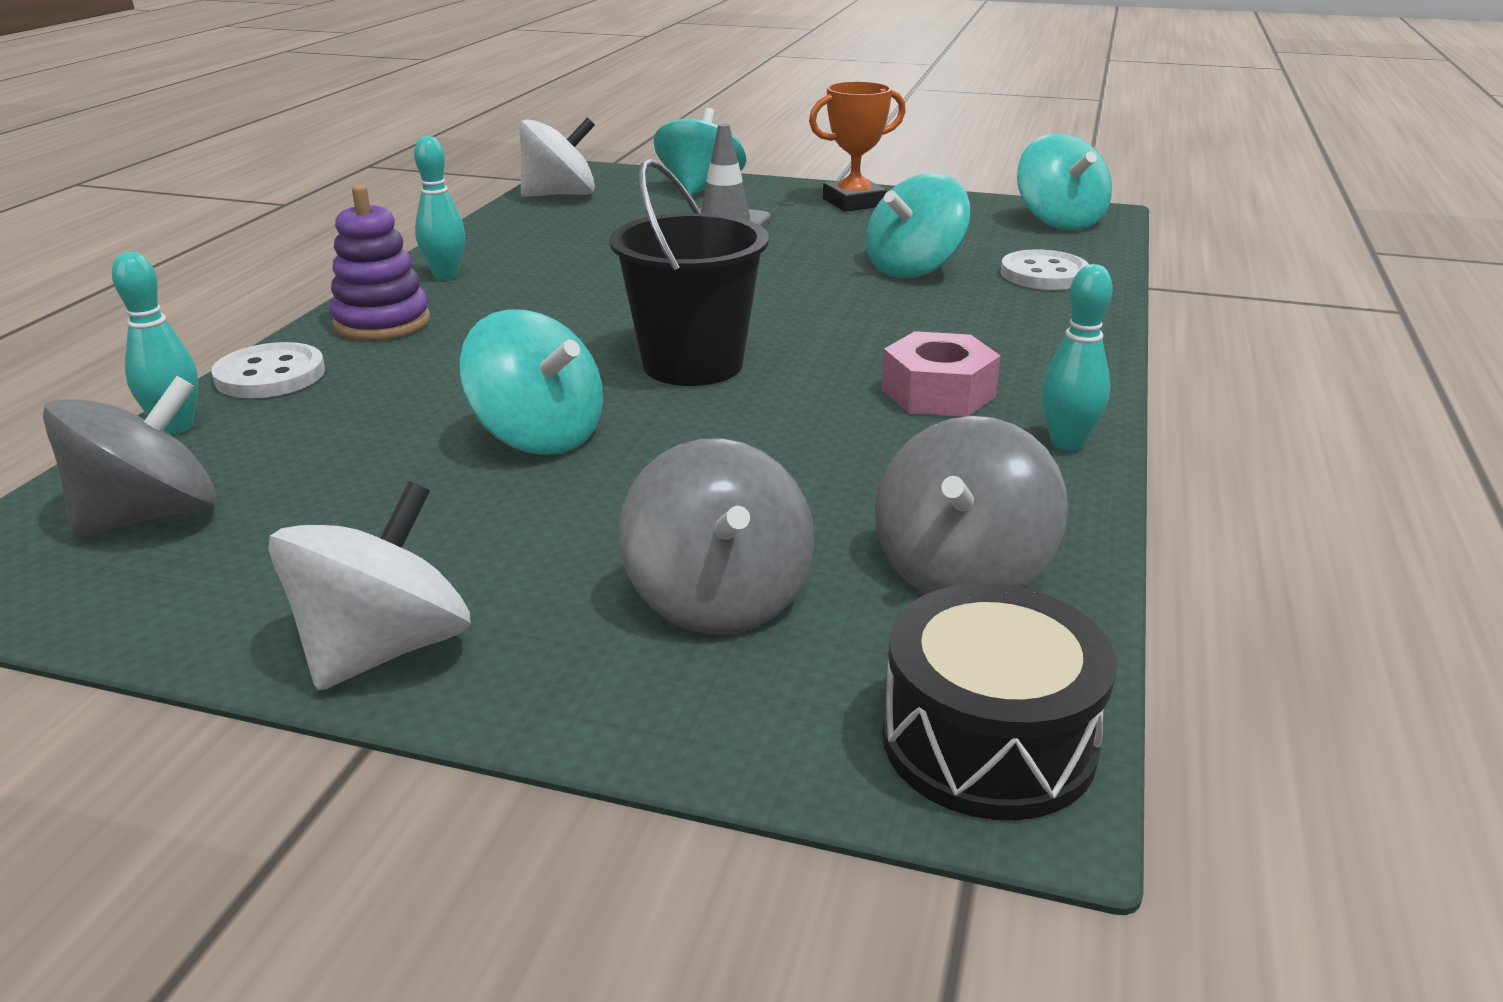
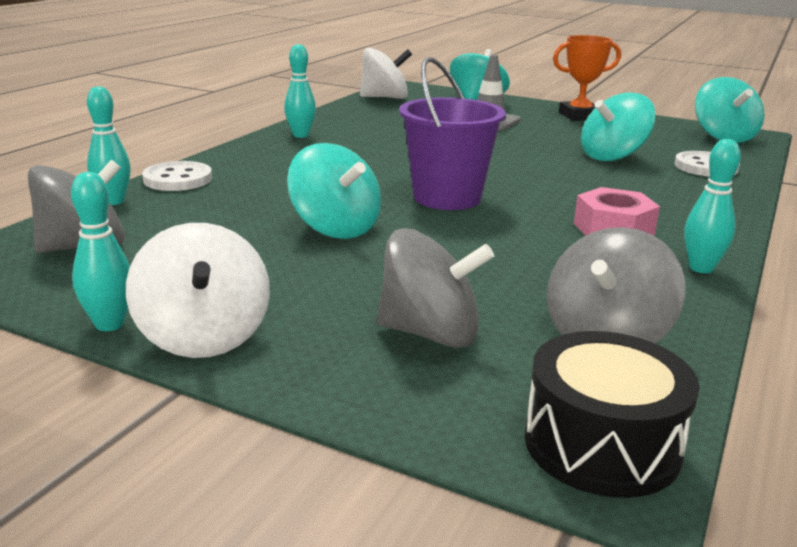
camera: 10 degrees right, 5 degrees down
(231, 649) = (109, 324): none -> turquoise bowling pin
(382, 322) = (254, 157): purple stacking toy -> none
(384, 649) = (203, 336): white spinning top -> white spinning top turned 120 degrees clockwise
(692, 364) = (447, 197): black bucket -> purple bucket
(718, 598) = (430, 333): grey spinning top -> grey spinning top turned 75 degrees counterclockwise

